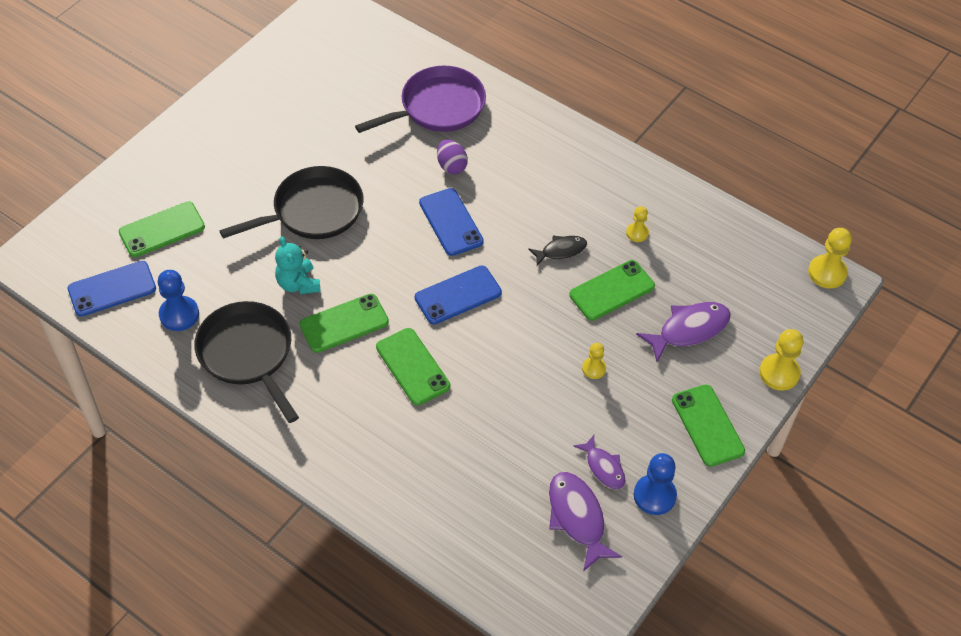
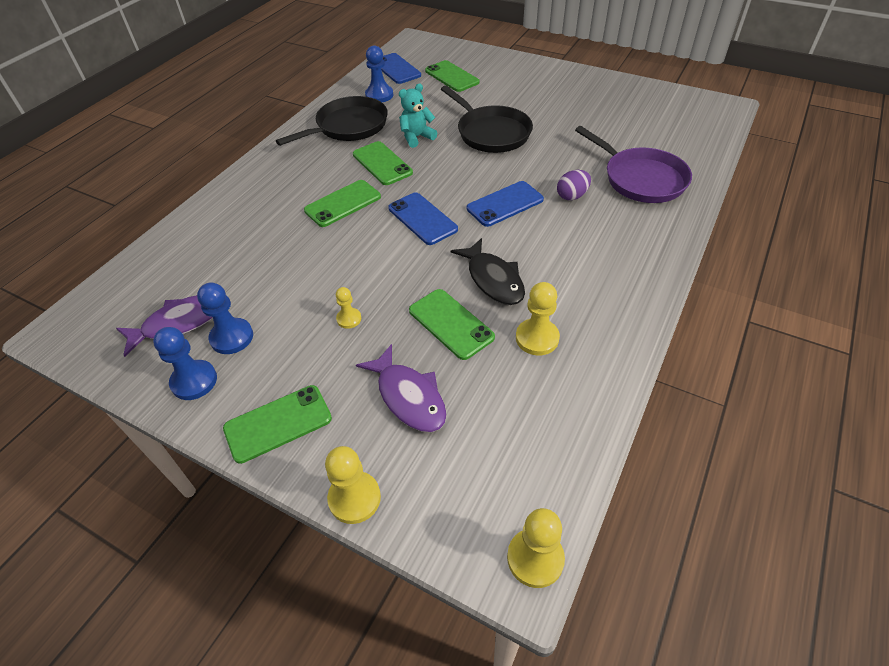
camera: 85 degrees right, 5 degrees down
(561, 251) = (493, 279): black fish -> black fish, size x1.61
(603, 467) = (232, 337): purple fish -> blue pawn
(637, 233) = (537, 338): yellow pawn -> yellow pawn, size x1.67

